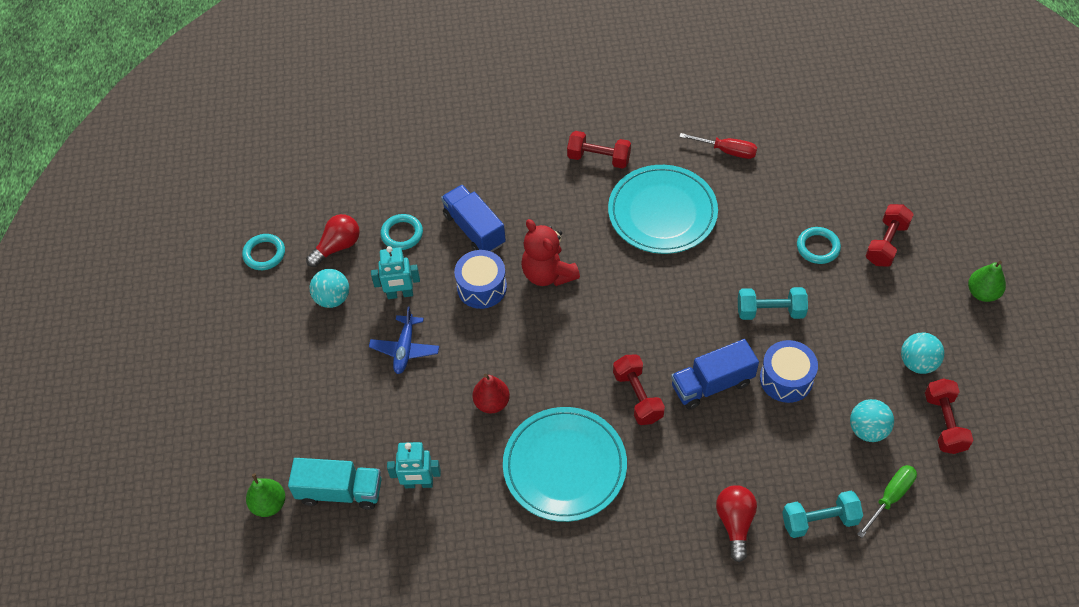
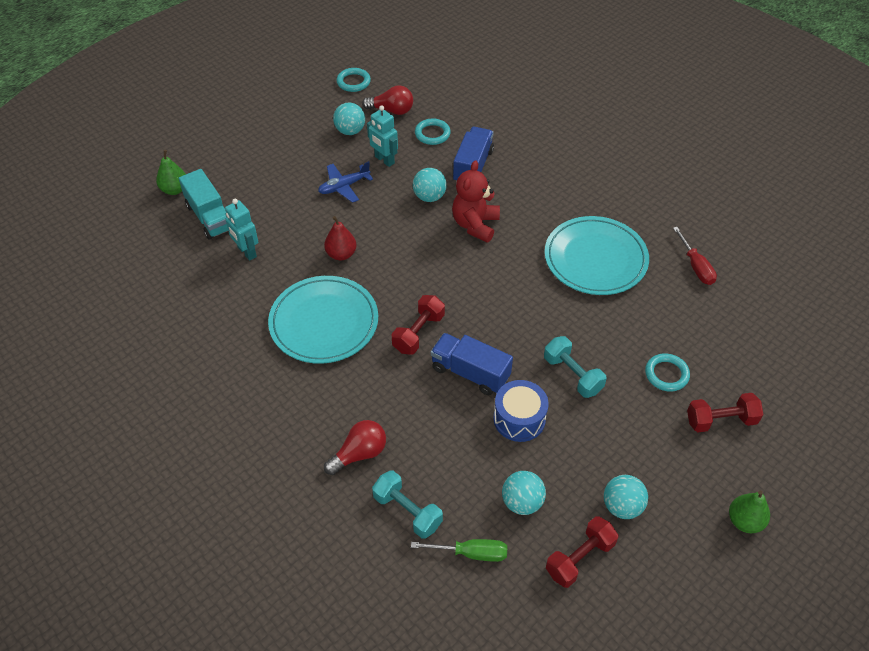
camera: 50 degrees right, 5 degrees down
(482, 287) = (429, 197): blue drum -> turquoise ball
(598, 158) = (604, 197): red dumbbell -> none

